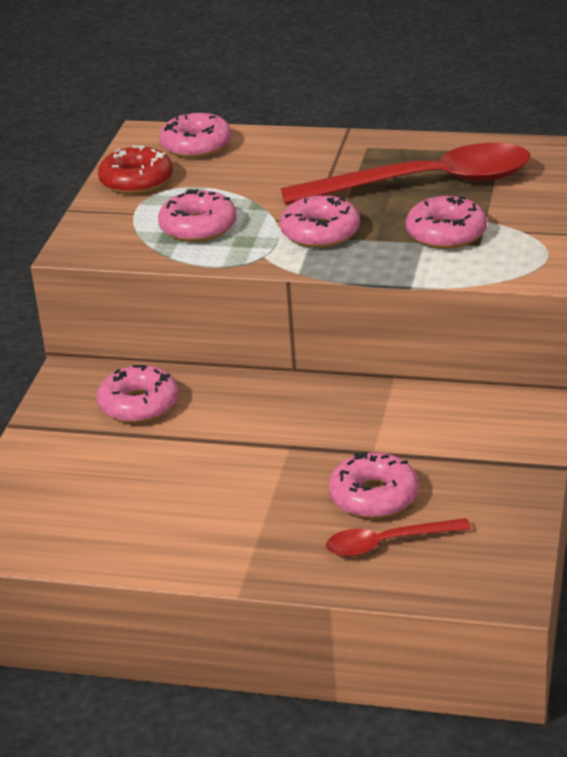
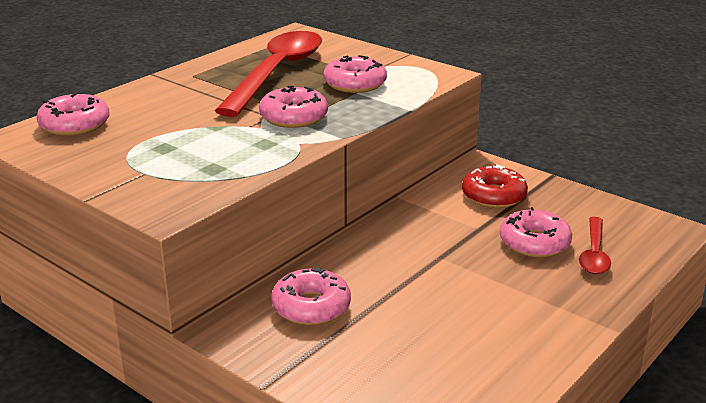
camera: 65 degrees left, 5 degrees down
(136, 181) = (90, 160): red donut -> red donut (493, 196)
(198, 227) = (214, 154): pink donut -> none

